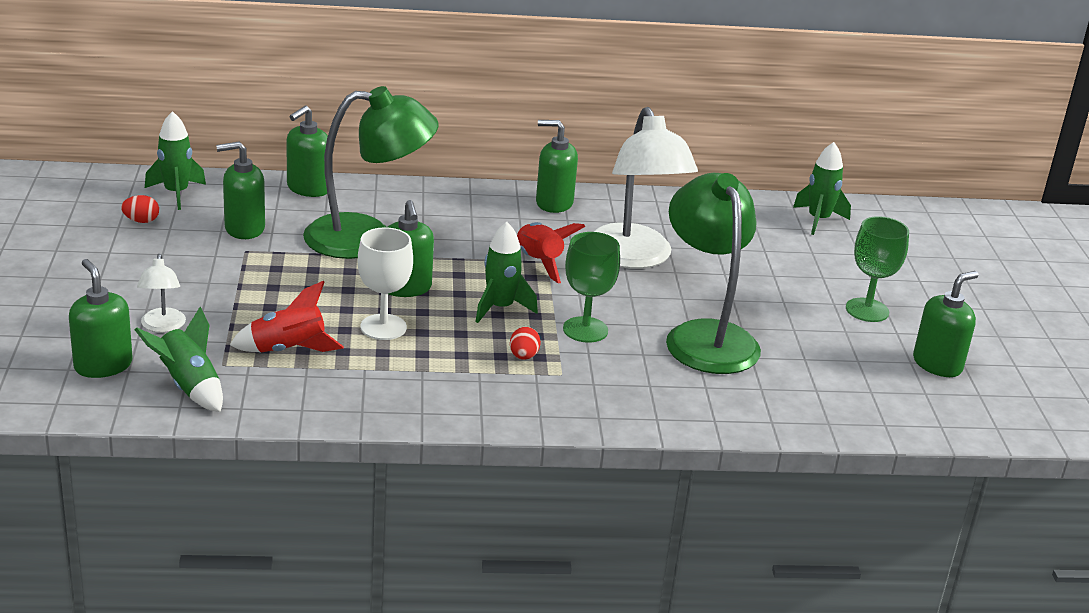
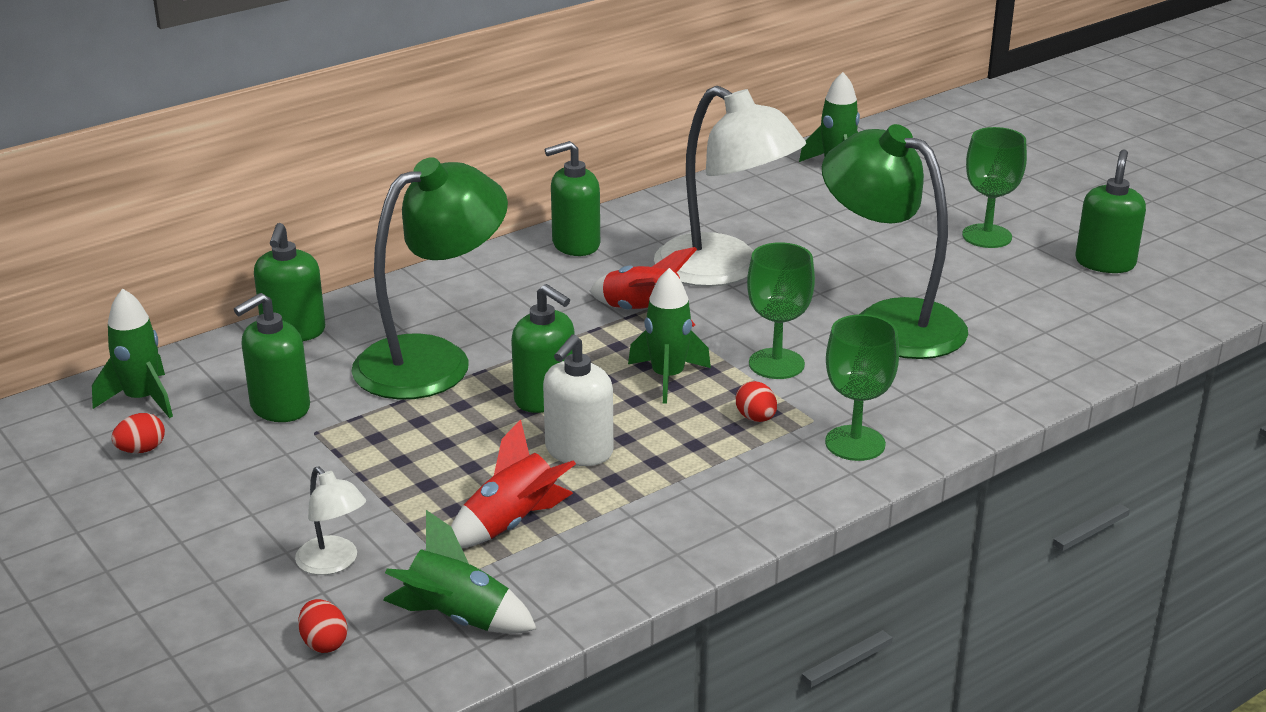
camera: 30 degrees left, 0 degrees up
(103, 365) = (324, 643): green soap dispenser -> red egg
(383, 327) = (578, 451): white goblet -> white soap dispenser
(568, 400) = (855, 443): none -> green goblet

